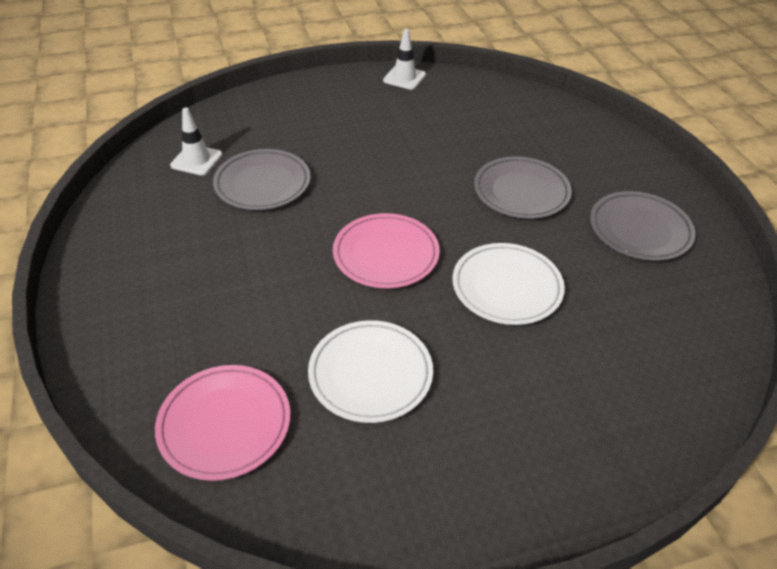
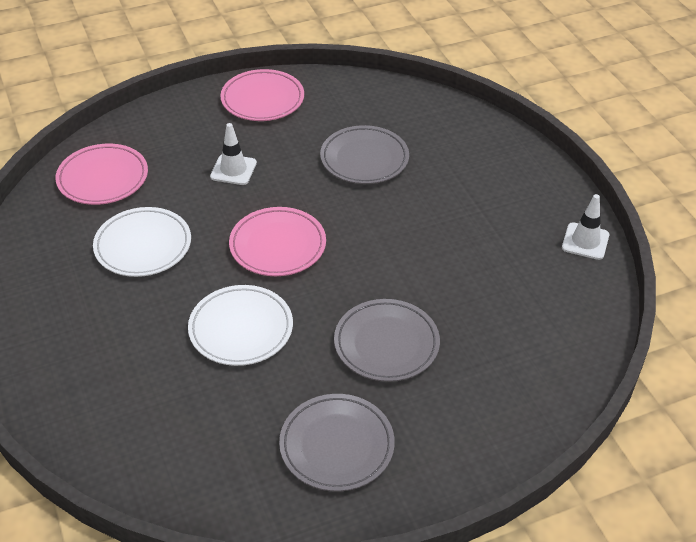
camera: 85 degrees right, 0 degrees up
(120, 256) = (262, 99): none -> pink plate
(196, 160) = (390, 115): white traffic cone -> white traffic cone (233, 170)

